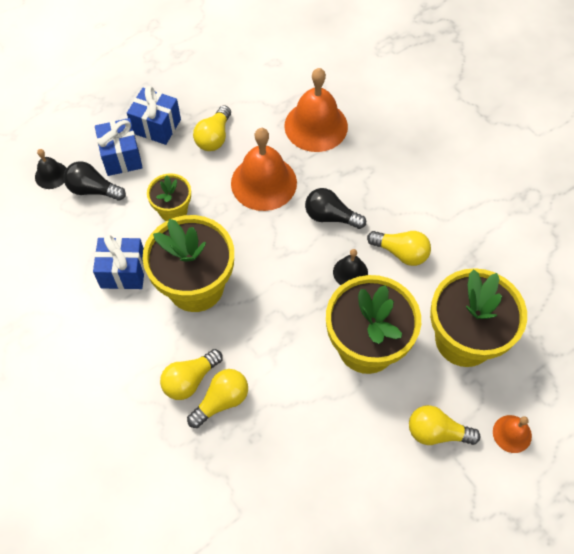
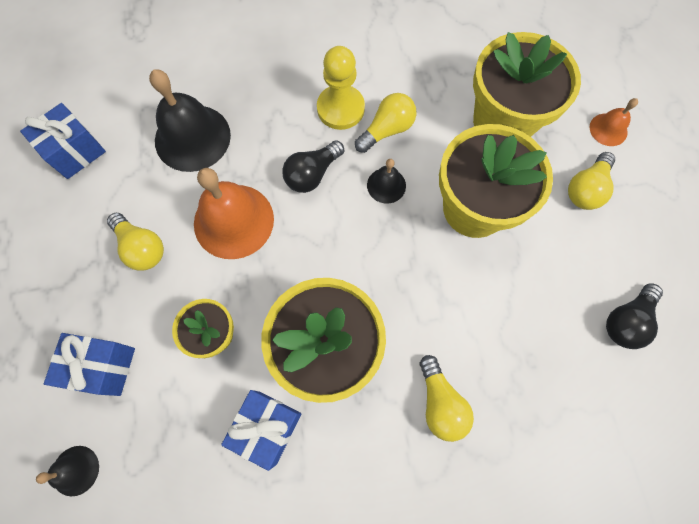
camera: 65 degrees left, 10 degrees up
(93, 190) = (130, 422): black light bulb -> black light bulb (626, 321)
(156, 126) = (85, 307): blue gift -> blue gift (75, 152)
(221, 401) = (478, 378): yellow light bulb -> none
(316, 126) = (192, 137): orange bell -> black bell
(400, 211) = (340, 108): none -> yellow pawn

